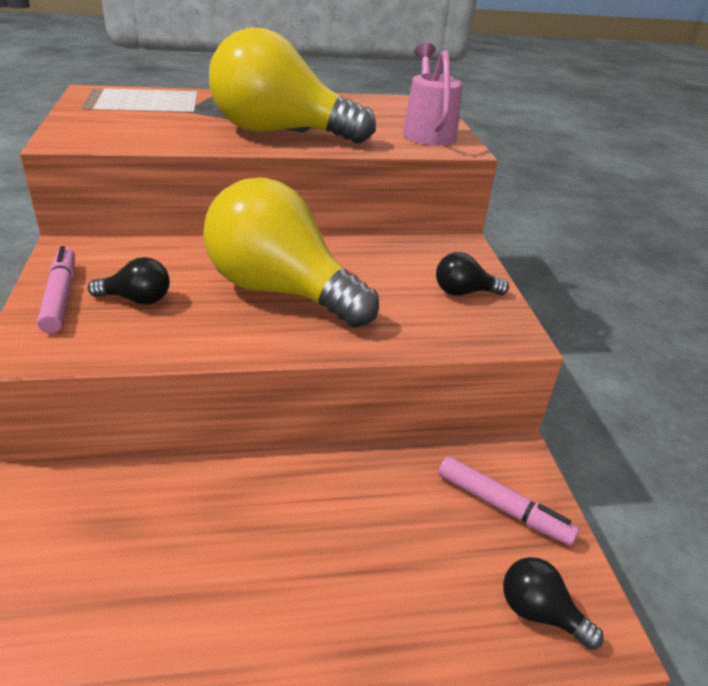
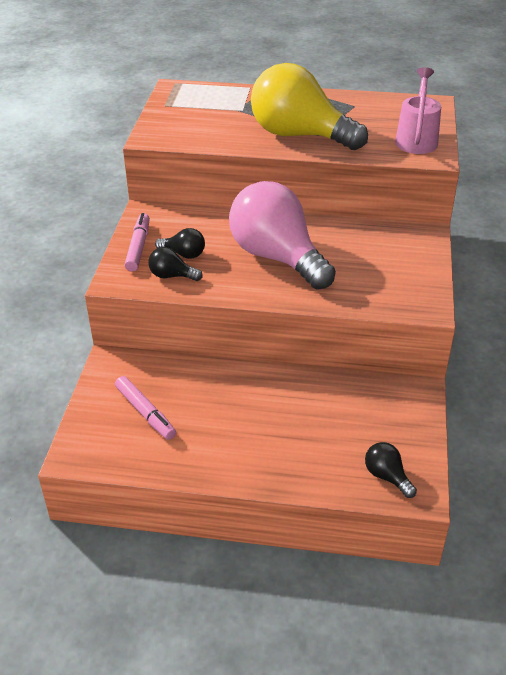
camera: 20 degrees right, 5 degrees up
(281, 291) = (277, 257): yellow light bulb -> pink light bulb
(464, 292) = (407, 272): black light bulb -> black light bulb (172, 276)
(502, 507) = (392, 419): pink marker -> pink marker (145, 412)

